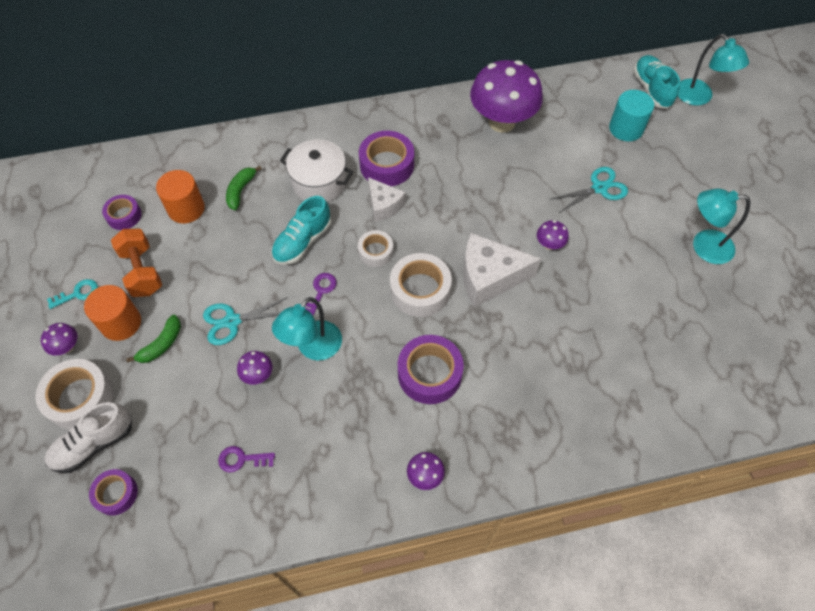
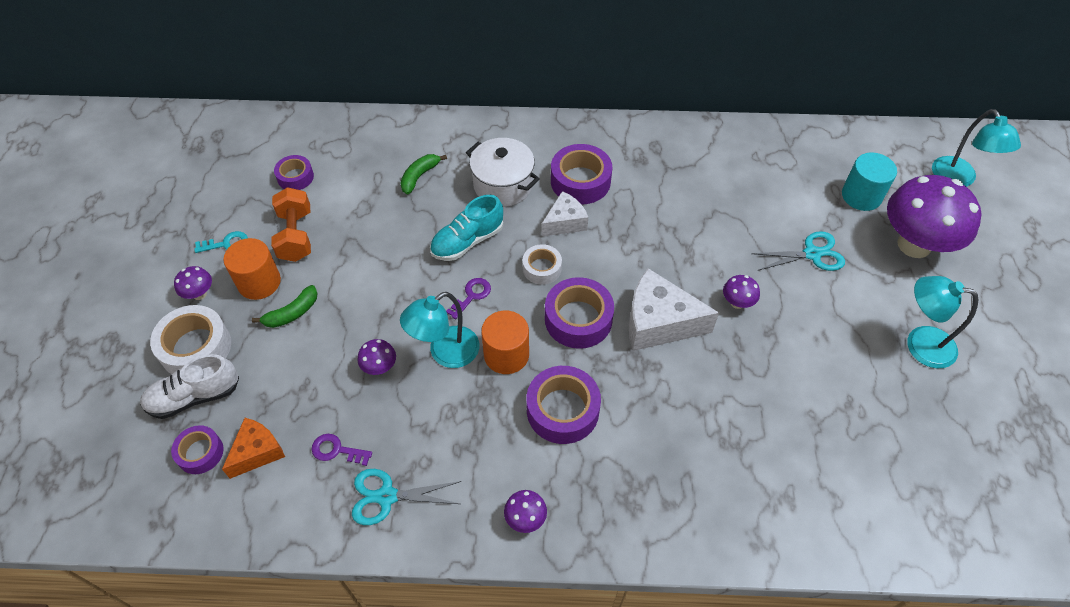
camera: 15 degrees right, 5 degrees down
(169, 479) = (257, 452): none -> orange cheese
(186, 209) = (359, 183): orange cylinder -> orange cylinder (506, 355)
(232, 321) = (370, 306): turquoise scissors -> turquoise scissors (387, 496)
(384, 205) = (565, 222): white cheese -> white cheese turned 105 degrees counterclockwise
(420, 290) = (578, 319): white tape -> purple tape
(502, 122) = (720, 161): purple mushroom -> purple mushroom (914, 245)
(651, 89) = (903, 159): turquoise shoe -> none

